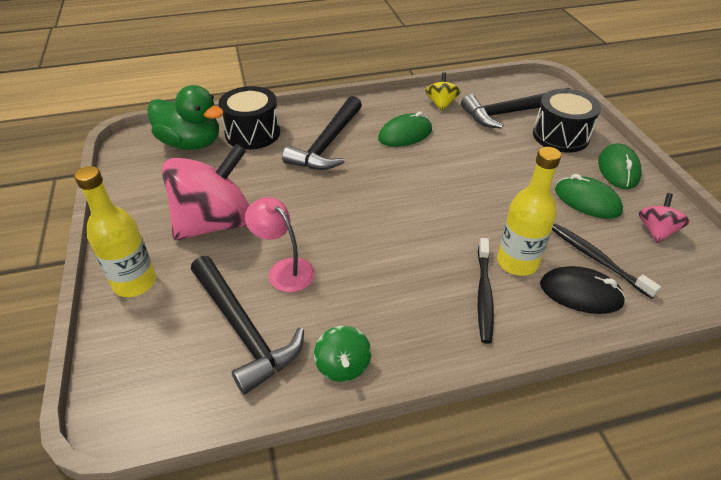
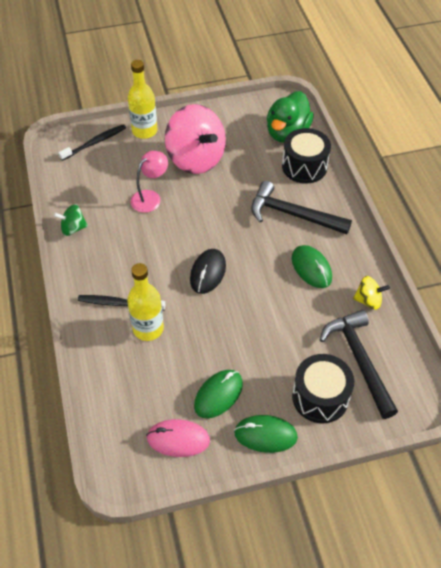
camera: 90 degrees right, 10 degrees up
(243, 329) = (104, 183): black hammer -> none
(580, 293) = (114, 363): black mouse -> black mouse (208, 273)
(596, 259) = (148, 383): black toothbrush -> black toothbrush (95, 142)
(656, 231) = (178, 439): pink spinning top -> pink mouse

